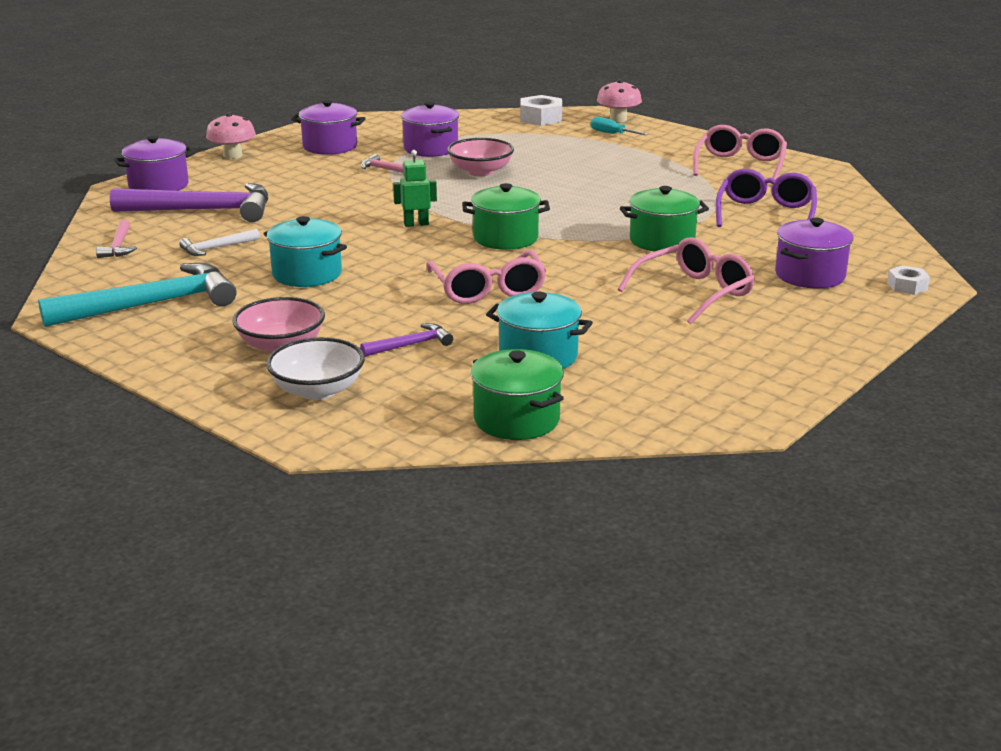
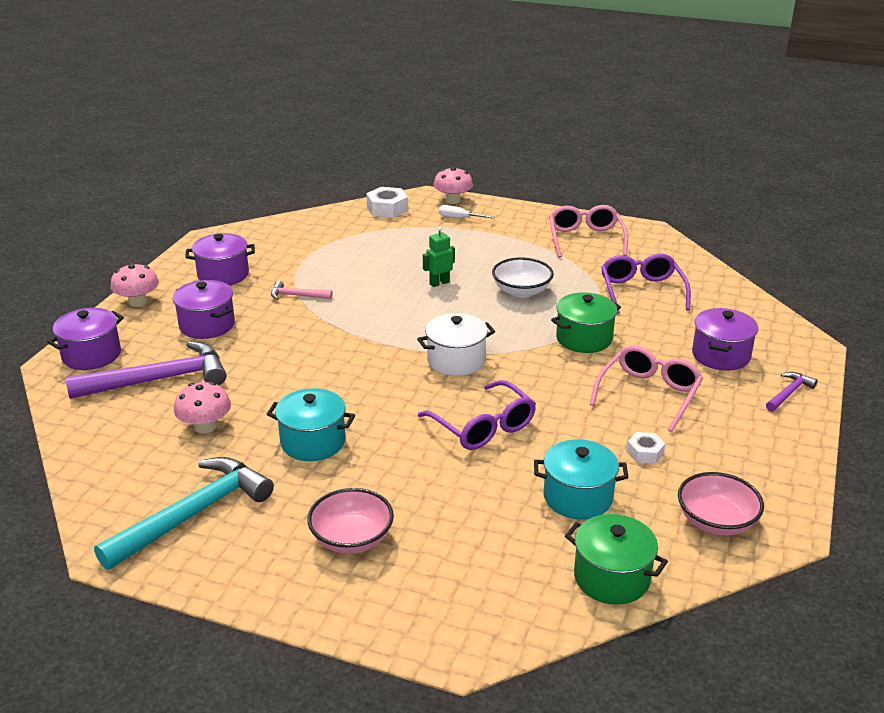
camera: 20 degrees left, 5 degrees up
(118, 246) = (107, 444): pink hammer -> none
(216, 248) = (205, 426): white hammer -> pink mushroom
(318, 390) = (422, 587): white bowl -> white bowl (521, 291)
(411, 345) = (464, 510): purple hammer -> purple hammer (789, 393)
(416, 224) = (368, 359): green robot -> green robot (439, 283)
(431, 148) = (317, 262): purple pot -> purple pot (207, 325)
(480, 171) = (379, 283): pink bowl -> pink bowl (716, 522)
(487, 289) = (483, 426): pink glasses -> purple glasses
(505, 238) = (456, 361): green pot -> white pot
(612, 134) = (459, 218): turquoise screwdriver -> white screwdriver
(907, 286) = (797, 352): white nut -> white nut (645, 452)

